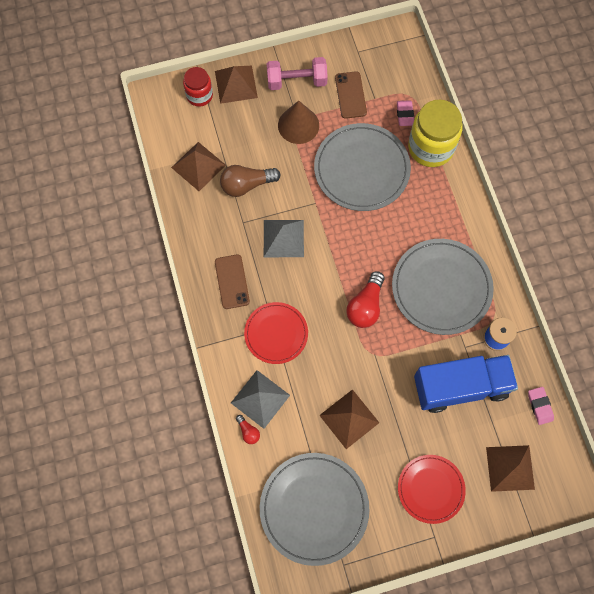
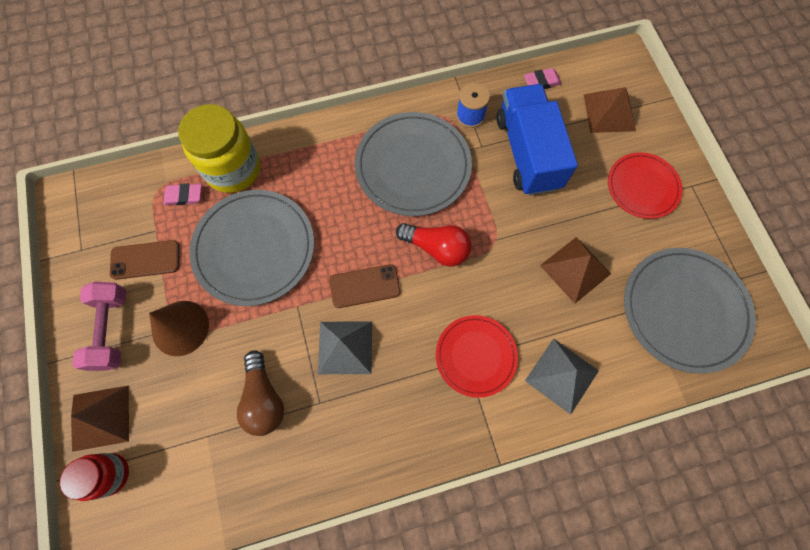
camera: 90 degrees left, 0 degrees up
(198, 166) = (228, 471): brown pyramid -> none
(232, 281) = (405, 416): brown phone -> brown phone (364, 286)
(248, 431) = (605, 390): red light bulb -> none

